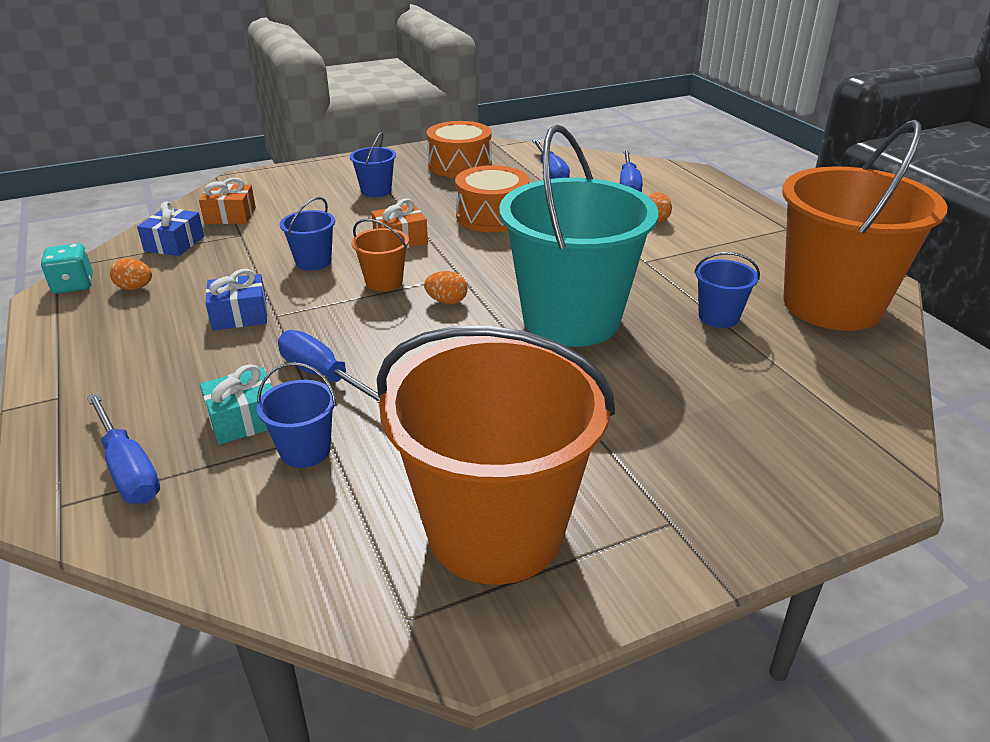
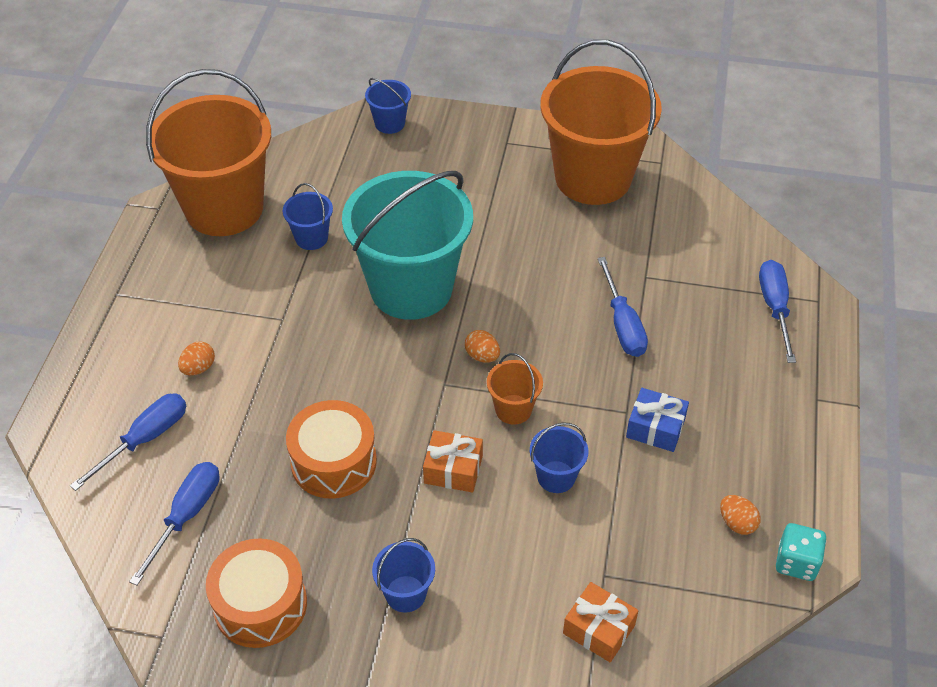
camera: 145 degrees left, 15 degrees up
(174, 244) = (679, 594): blue gift -> none
(244, 419) = (692, 312): turquoise gift -> none
(305, 451) = (664, 270): blue bucket -> blue bucket (389, 123)

